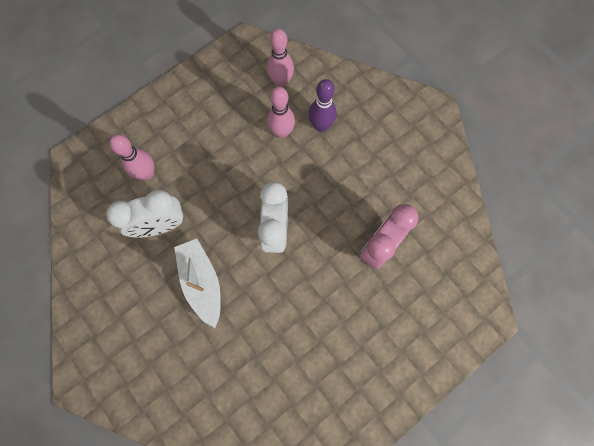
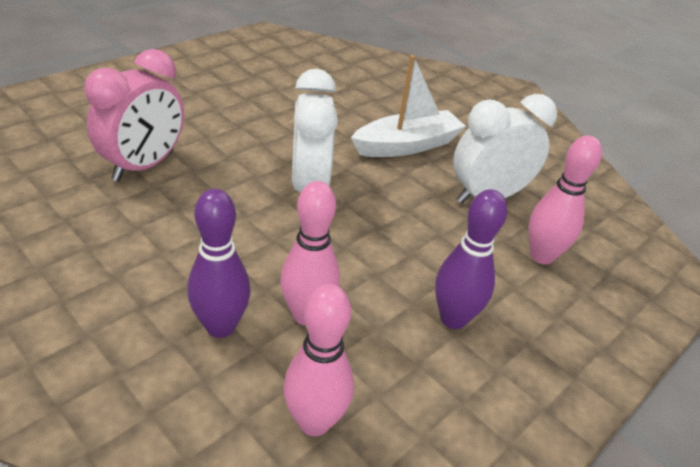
camera: 170 degrees right, 35 degrees down
(202, 282) = (407, 145): white boat -> white boat turned 90 degrees counterclockwise
(211, 130) = (453, 318): none -> purple bowling pin

